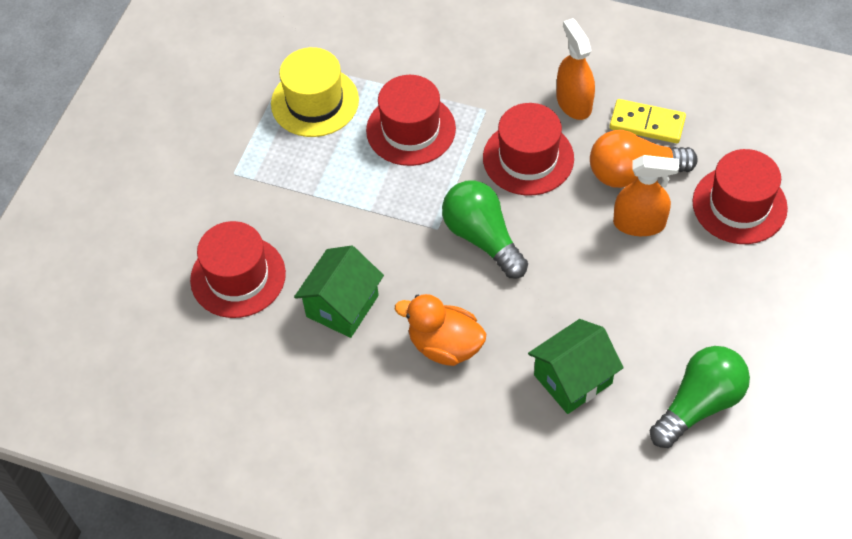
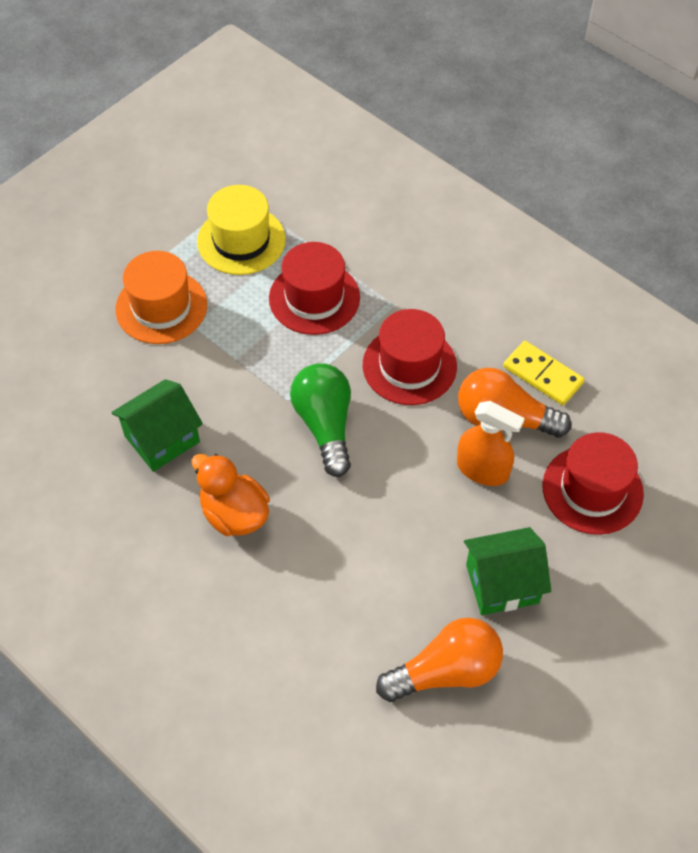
camera: 20 degrees right, 0 degrees up
(238, 277) = (85, 375): red hat -> none
(274, 189) = (161, 307): none -> orange hat
(573, 379) = (336, 595): green house -> green house (502, 584)
(574, 102) = (482, 329): orange spray bottle -> none
(699, 404) = (446, 671): green light bulb -> orange light bulb

